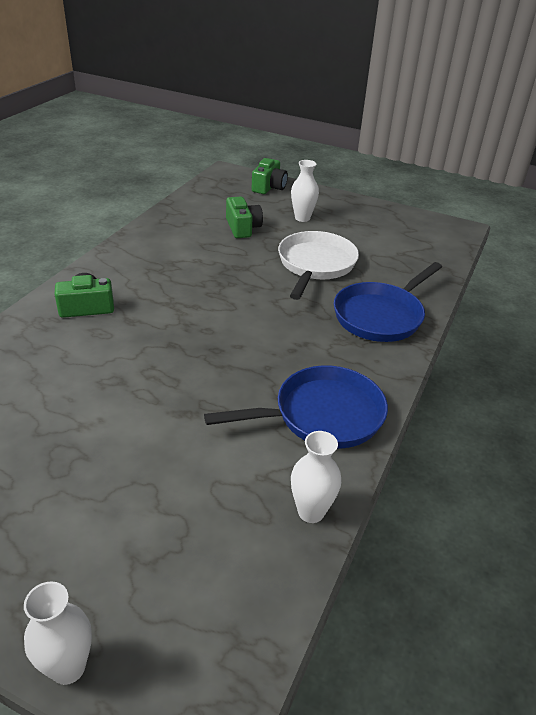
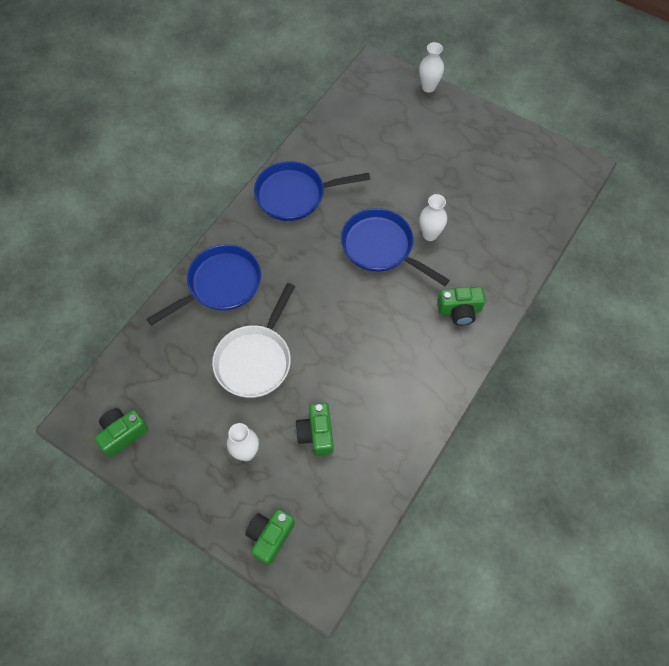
camera: 170 degrees left, 25 degrees up
(184, 360) = (381, 247): none -> blue pan
(311, 512) = (316, 138): white vase -> white vase (430, 234)
(414, 224) = (122, 434): none -> green camera

